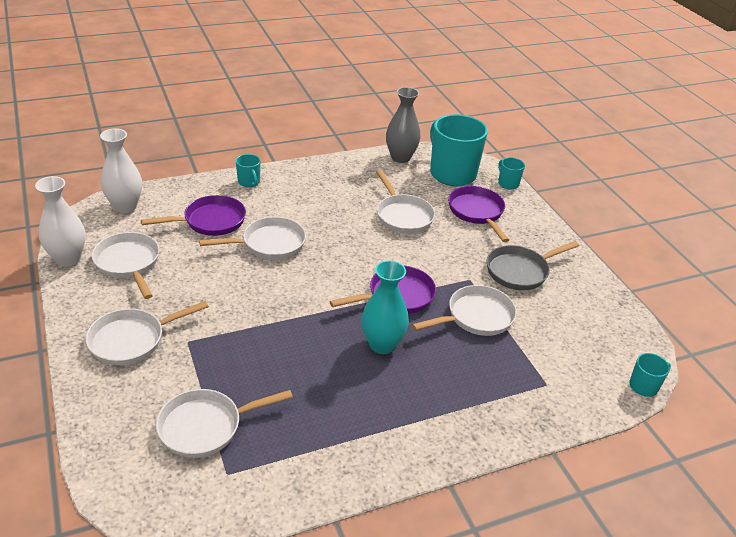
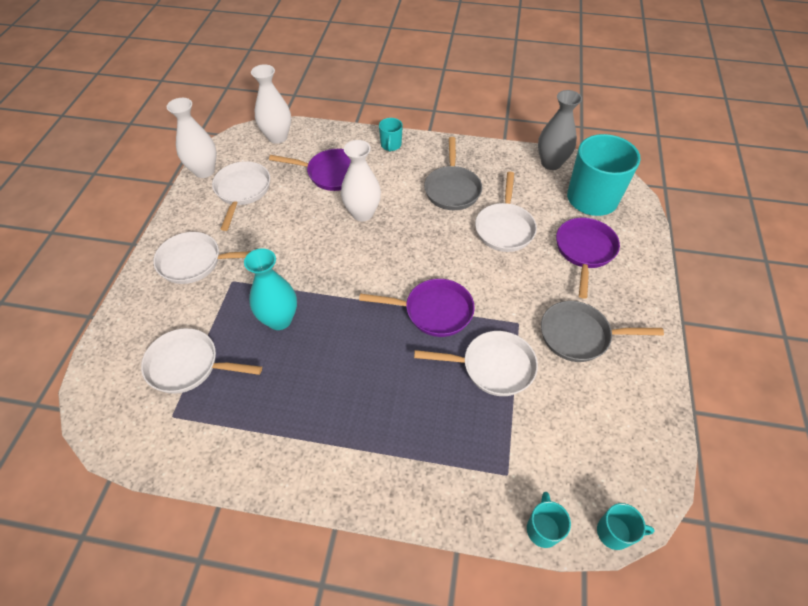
camera: 35 degrees right, 15 degrees up
(269, 244) = (362, 213): white pan -> white vase
(335, 200) = (452, 189): none -> grey pan
(382, 344) = (382, 355): turquoise vase -> turquoise vase (279, 320)
(508, 183) = (645, 229): turquoise mug -> turquoise mug (542, 528)

